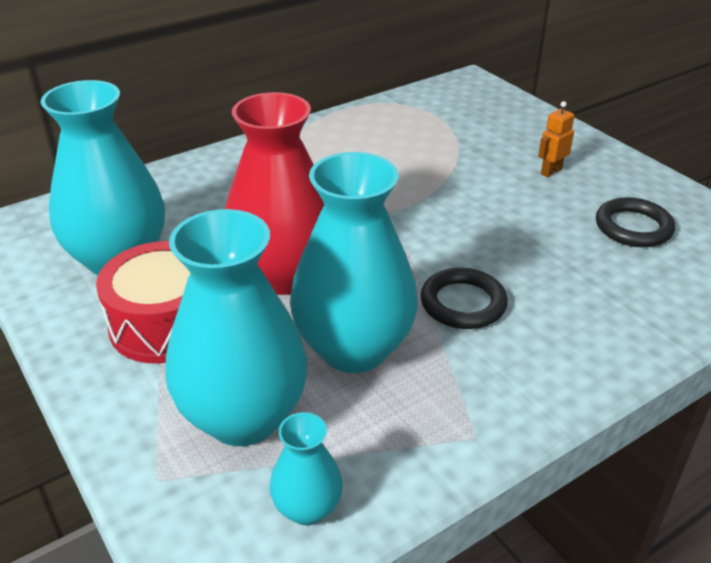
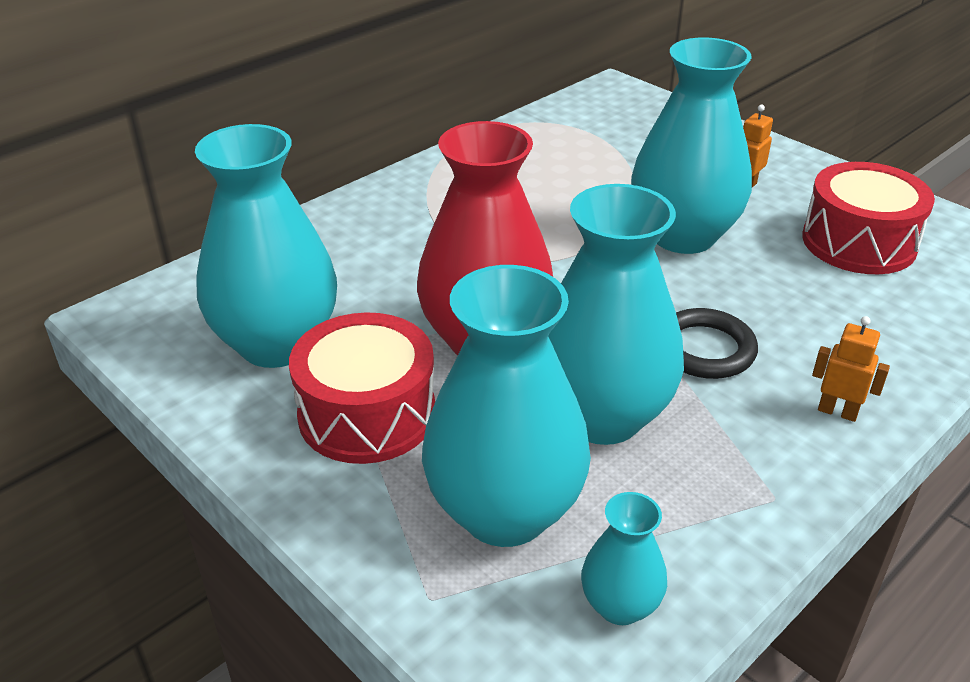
camera: 10 degrees left, 0 degrees up
(481, 207) = (683, 236): none -> turquoise vase
(558, 369) = (837, 411): none -> orange robot
(633, 227) = (858, 242): black ring -> red drum

